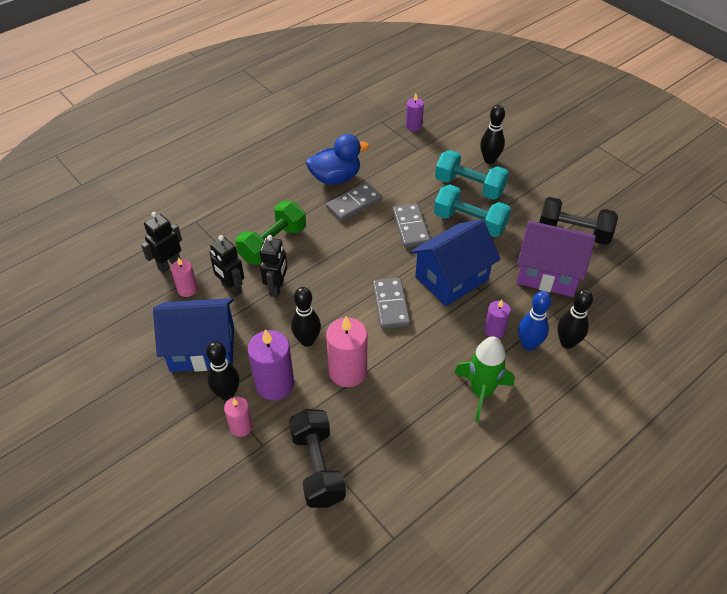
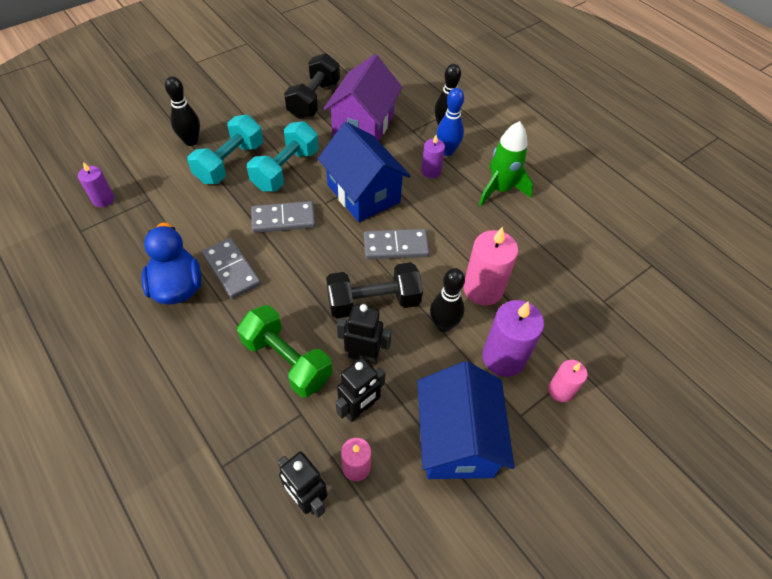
camera: 90 degrees left, 5 degrees up
(227, 393) = (519, 407): black bowling pin -> none
(317, 467) = (596, 319): black dumbbell -> black dumbbell (373, 302)

